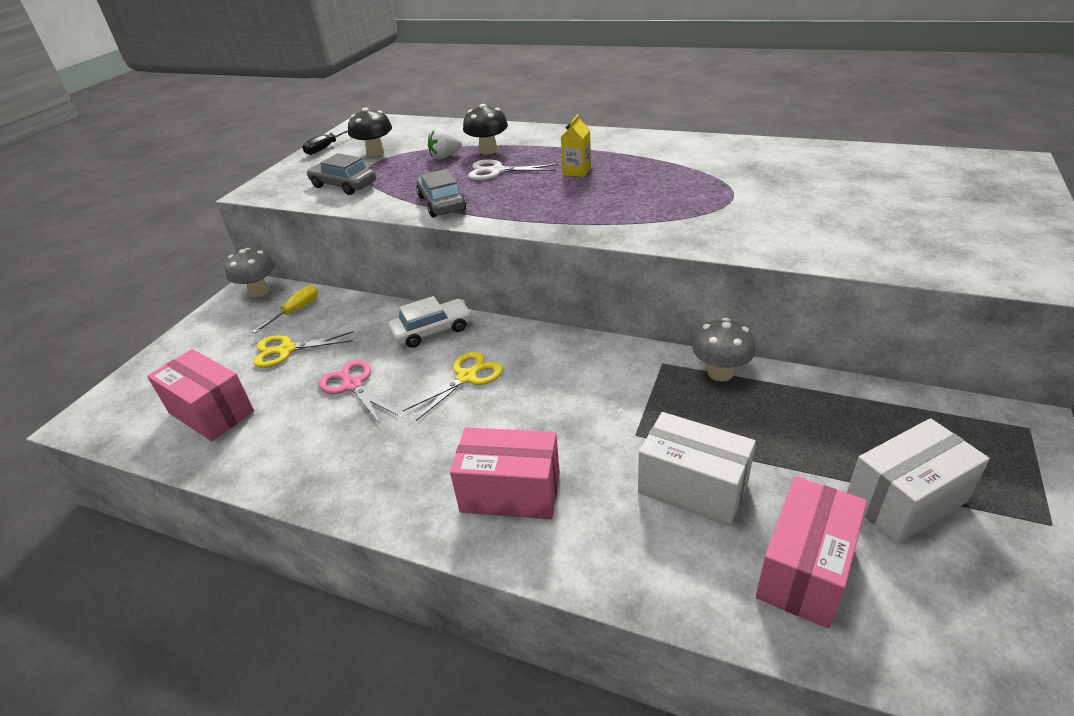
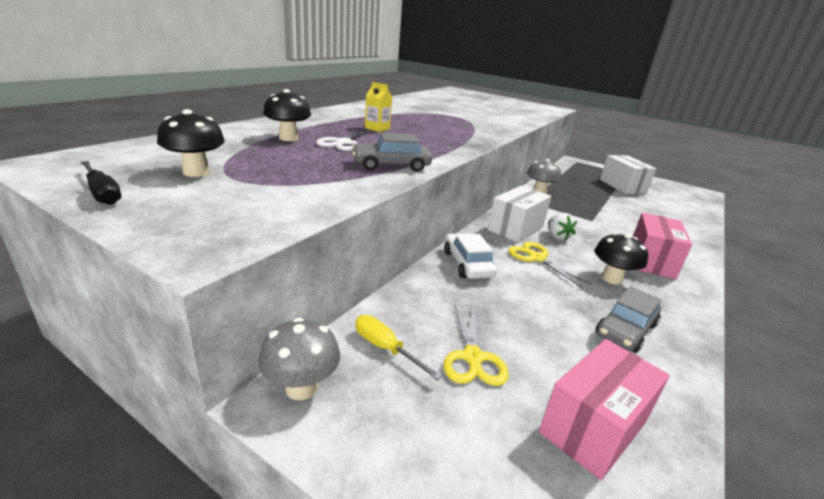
camera: 85 degrees left, 10 degrees down
(344, 185) = (280, 195): grey car -> grey car (625, 330)
(353, 385) = (544, 312): pink scissors -> none
(438, 442) = (612, 278): none -> black mushroom
(445, 157) = (275, 151): white strawberry -> white strawberry (557, 236)
(692, 488) = (629, 217): white box -> white box (516, 228)
(805, 569) = (668, 209): pink box -> none

